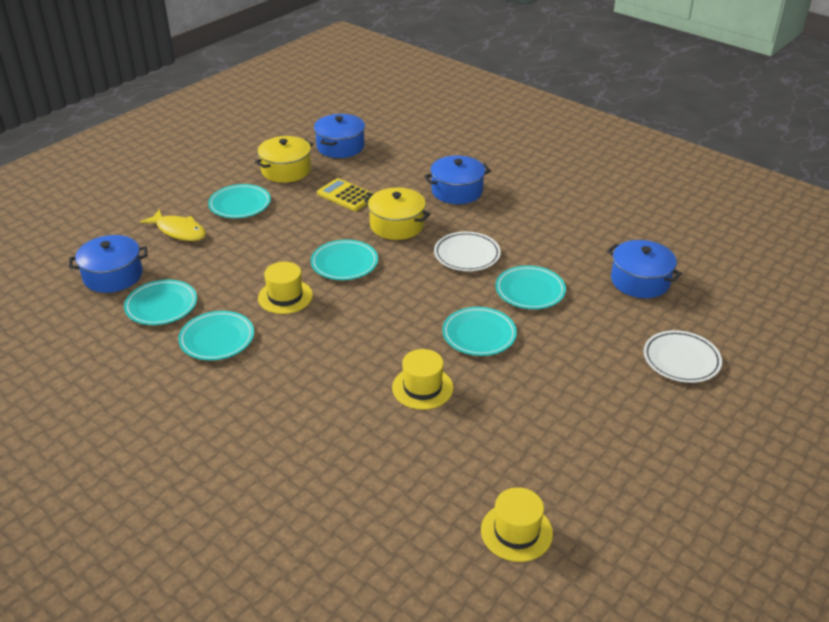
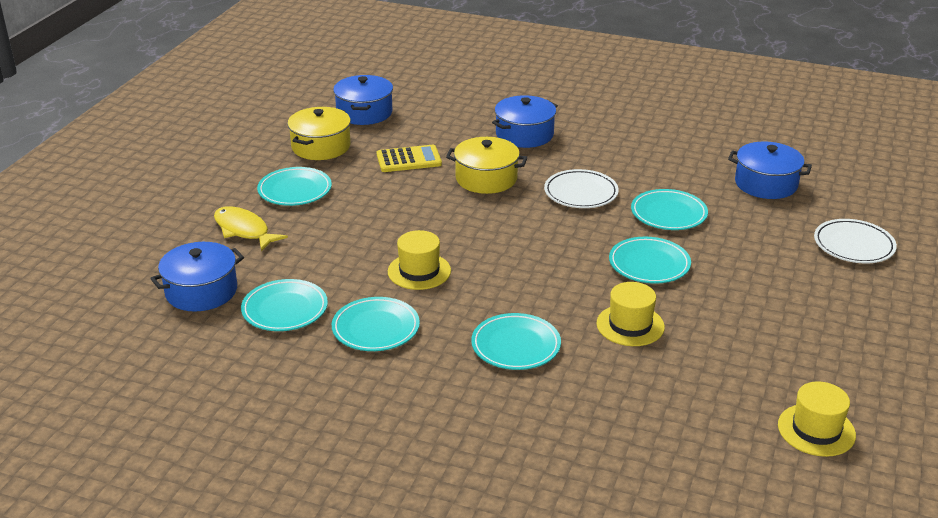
camera: 20 degrees left, 5 degrees down
(179, 231) = (244, 230): yellow fish -> yellow fish turned 150 degrees counterclockwise
(344, 263) = (458, 226): turquoise plate -> turquoise plate (516, 346)
(346, 195) = (409, 160): yellow calculator -> yellow calculator turned 150 degrees clockwise

